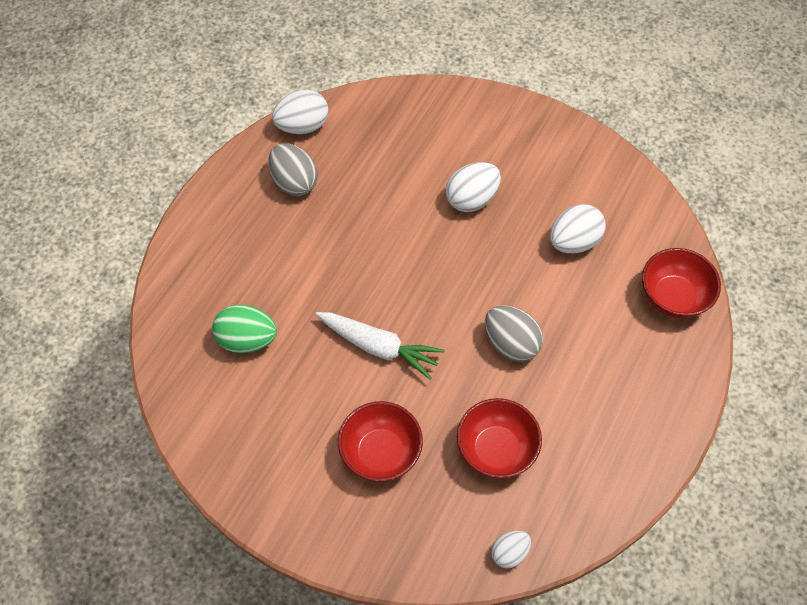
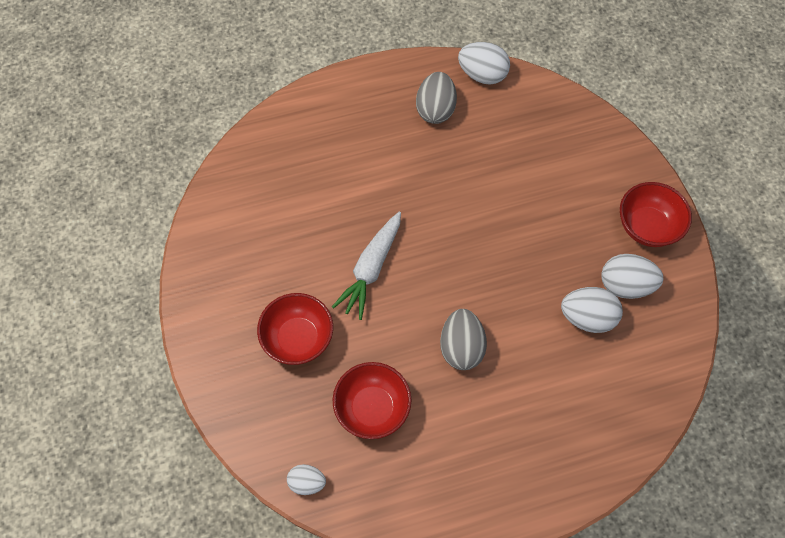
camera: 45 degrees right, 5 degrees up
(247, 340) = (295, 190): green egg -> none
(378, 347) = (371, 268): white carrot -> white carrot turned 45 degrees clockwise
(472, 199) = (545, 223): white egg -> white egg (625, 285)
(673, 297) = (618, 424): red bowl -> red bowl (647, 227)

